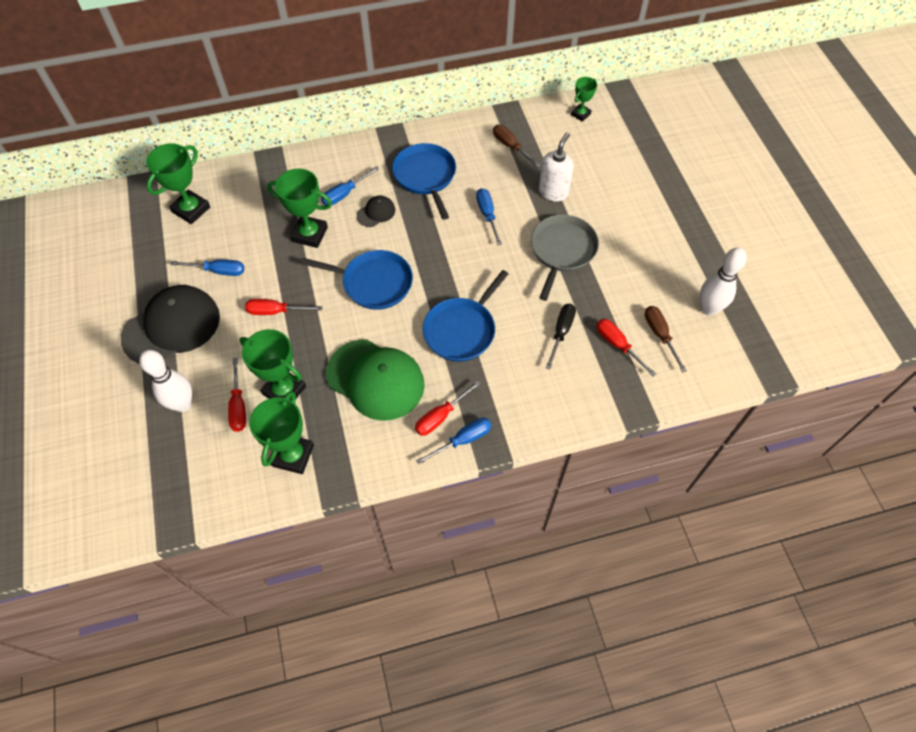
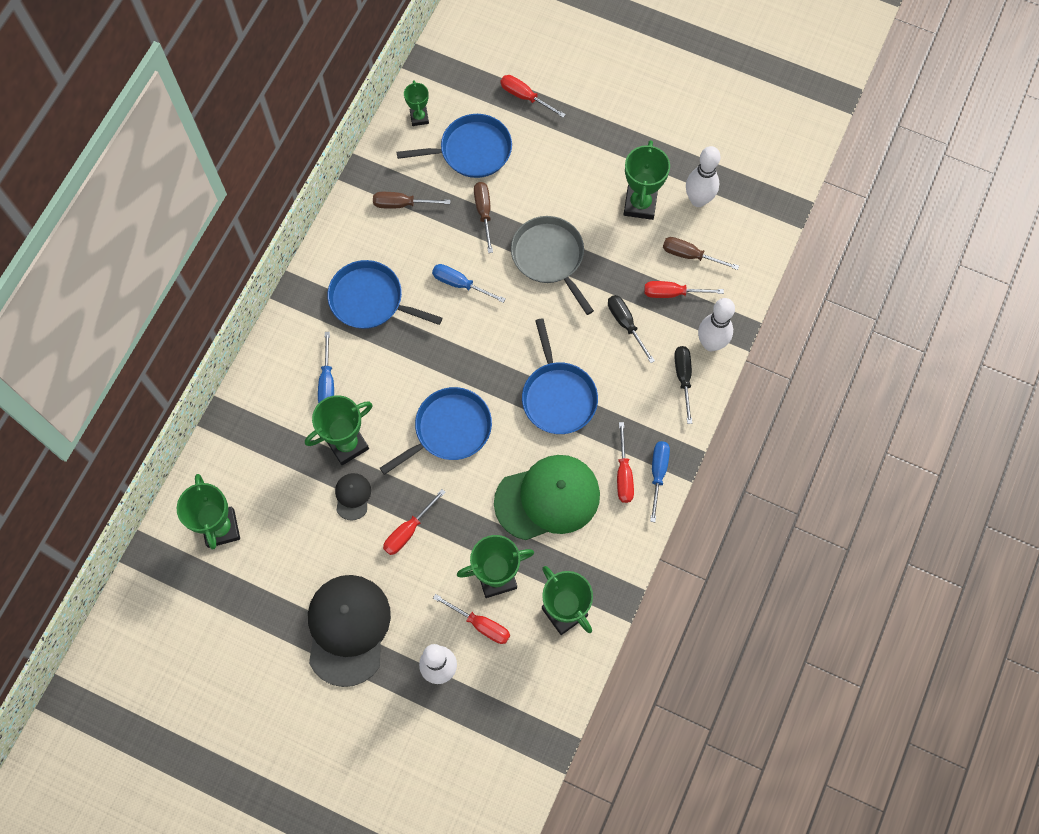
camera: 50 degrees left, 10 degrees up
(218, 271) = (319, 550): blue screwdriver -> none
(376, 213) = (374, 371): black cap -> black cap (352, 496)
(553, 192) = (484, 213): white soap dispenser -> brown screwdriver
(557, 401) = (683, 378): none -> black screwdriver
(589, 155) = (471, 151): none -> blue pan
(605, 400) = (711, 343): none -> white bowling pin
(662, 156) = (525, 97): none -> red screwdriver
(662, 275) = (640, 204): none -> green trophy

